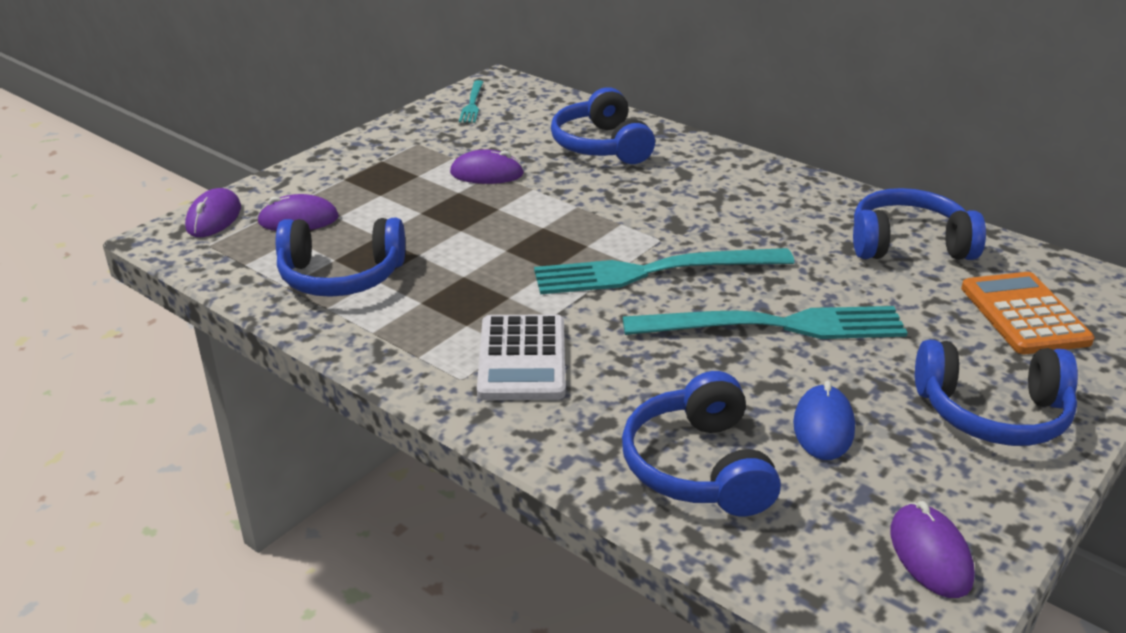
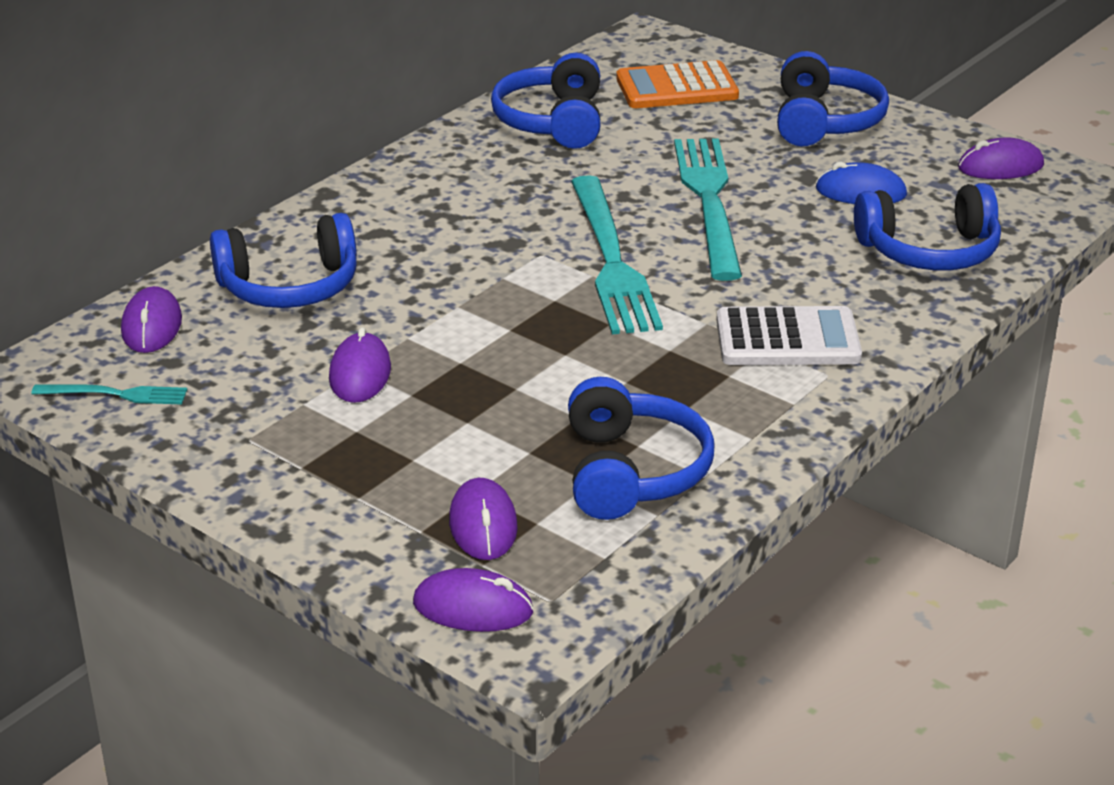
camera: 90 degrees left, 0 degrees up
(550, 107) = (152, 326): none -> purple mouse

